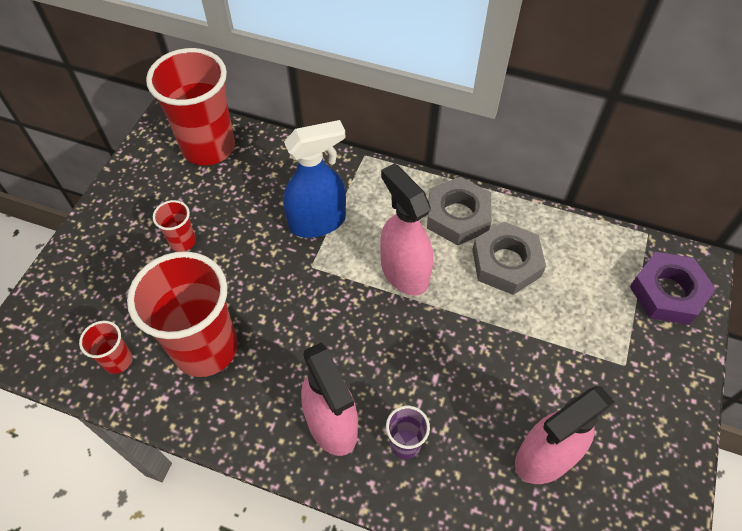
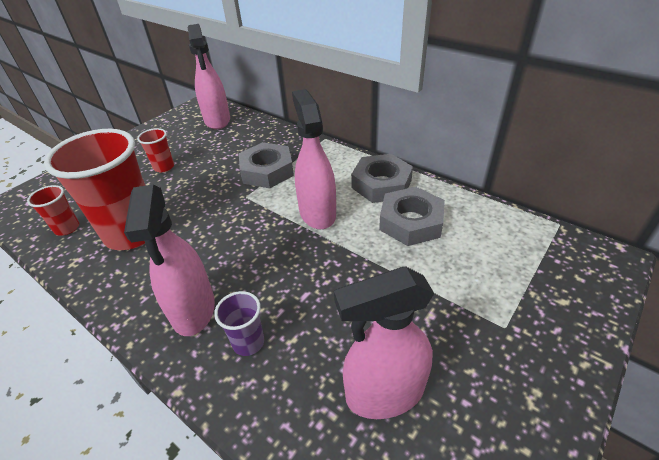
camera: 20 degrees right, 15 degrees down
(208, 147) = (217, 120): red cup -> pink spray bottle
(318, 222) = (267, 171): blue spray bottle -> grey nut
(667, 293) = (570, 274): purple nut -> none

